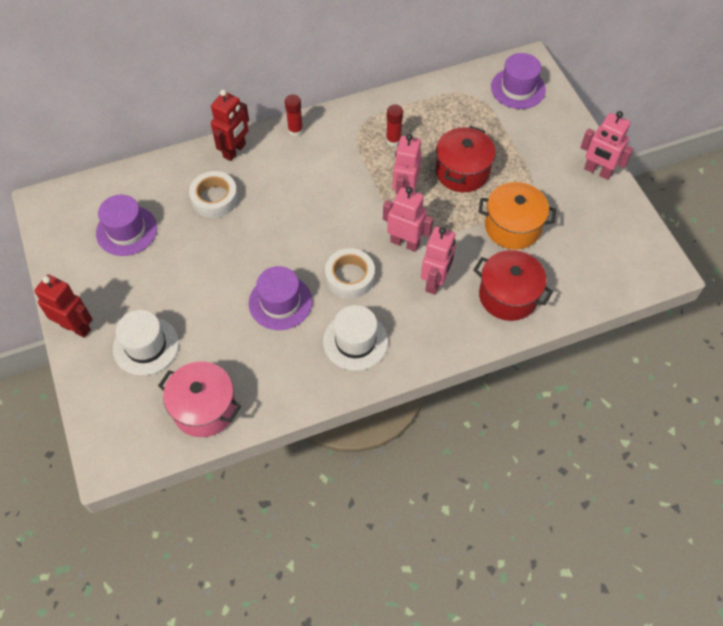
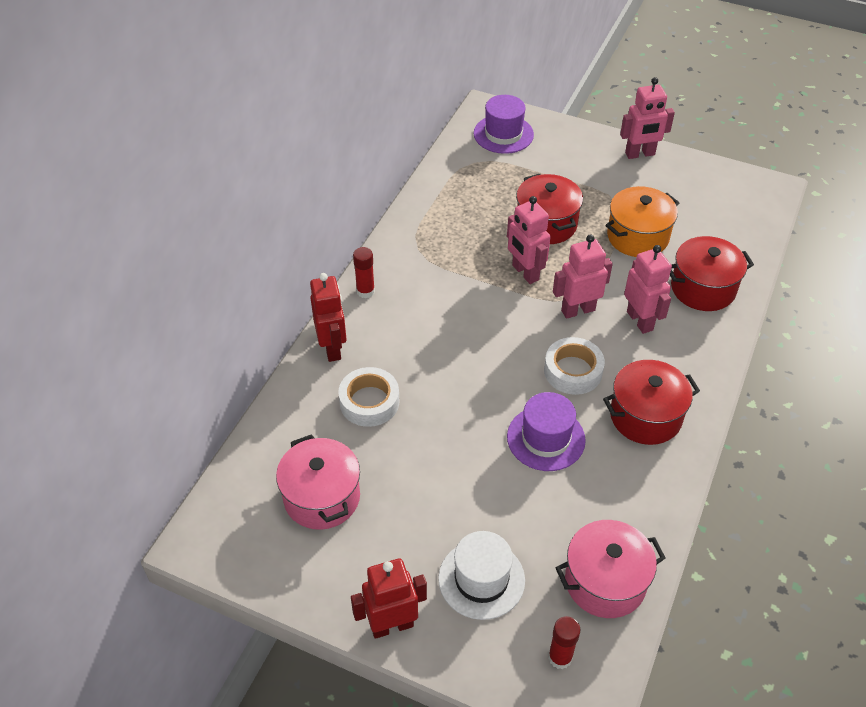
camera: 45 degrees left, 10 degrees down
(126, 230) = (322, 497): purple hat -> pink pot
(355, 341) = (645, 416): white hat -> red pot
(393, 140) = (460, 239): red glue stick -> red glue stick (560, 657)

